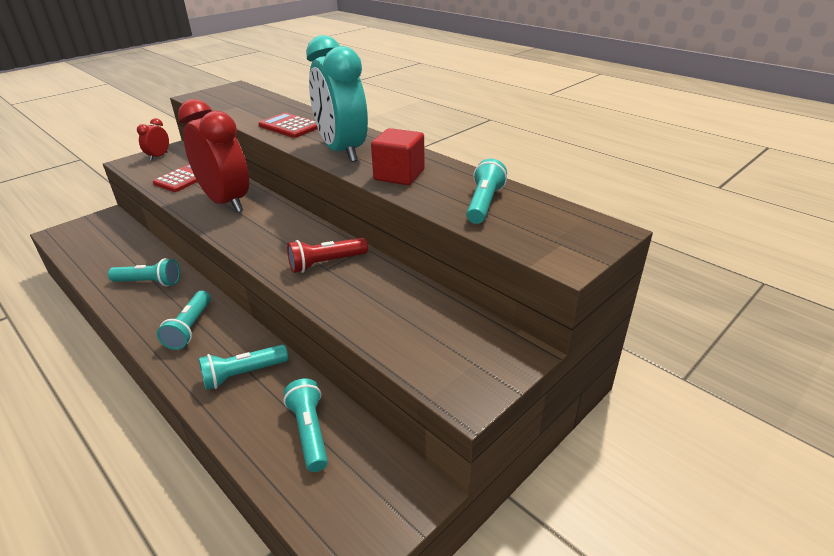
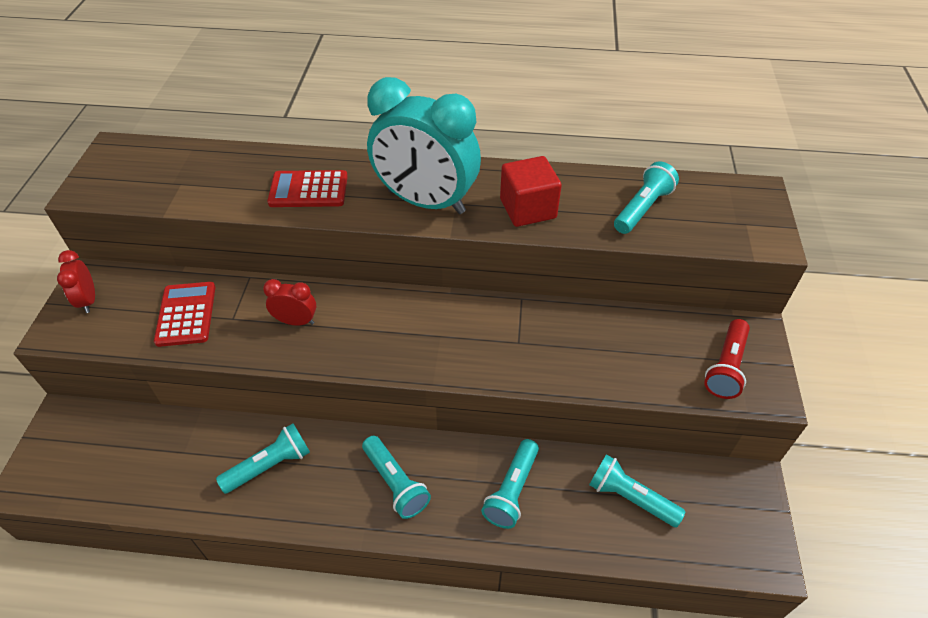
camera: 40 degrees left, 15 degrees up
(226, 202) = (296, 321): red clock -> red clock, size x0.44
(326, 263) = (510, 337): red flashlight -> red flashlight (726, 367)
(484, 204) = (642, 208): turquoise flashlight -> turquoise flashlight turned 60 degrees clockwise

